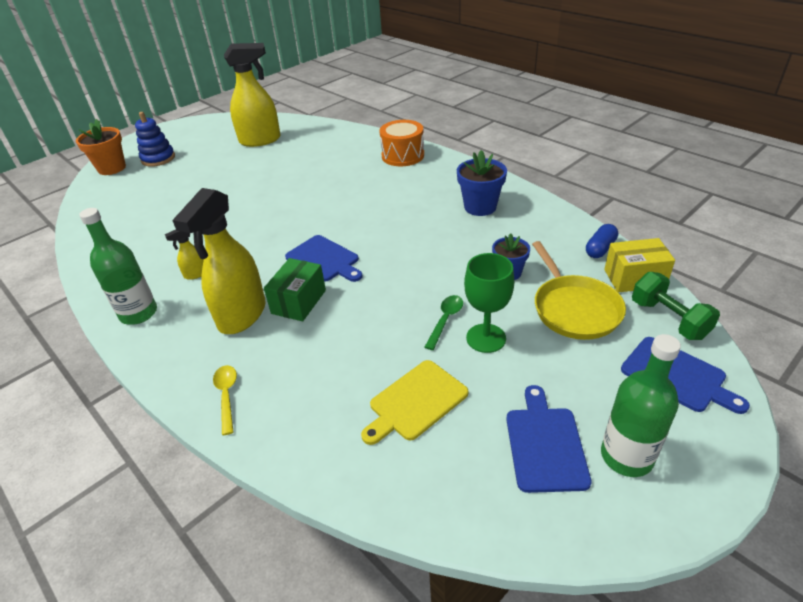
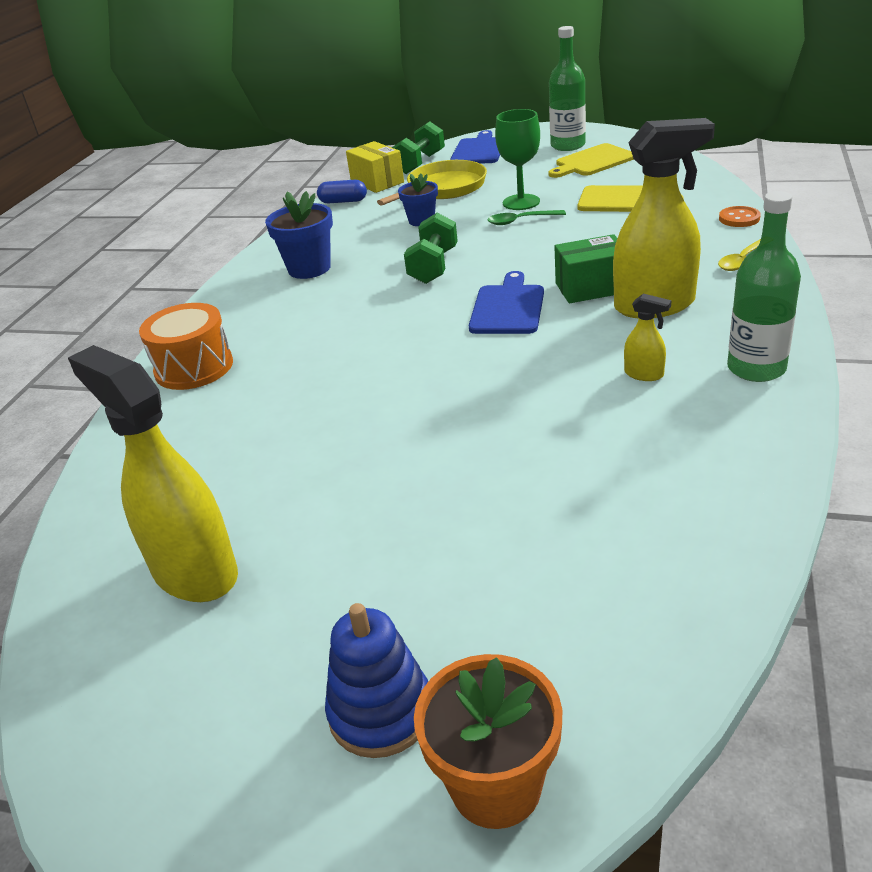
camera: 120 degrees left, 5 degrees down
(283, 450) = (739, 218): none -> orange button
(418, 252) = (433, 266): none -> green dumbbell
(545, 444) = (592, 161): blue cutting board -> yellow cutting board

